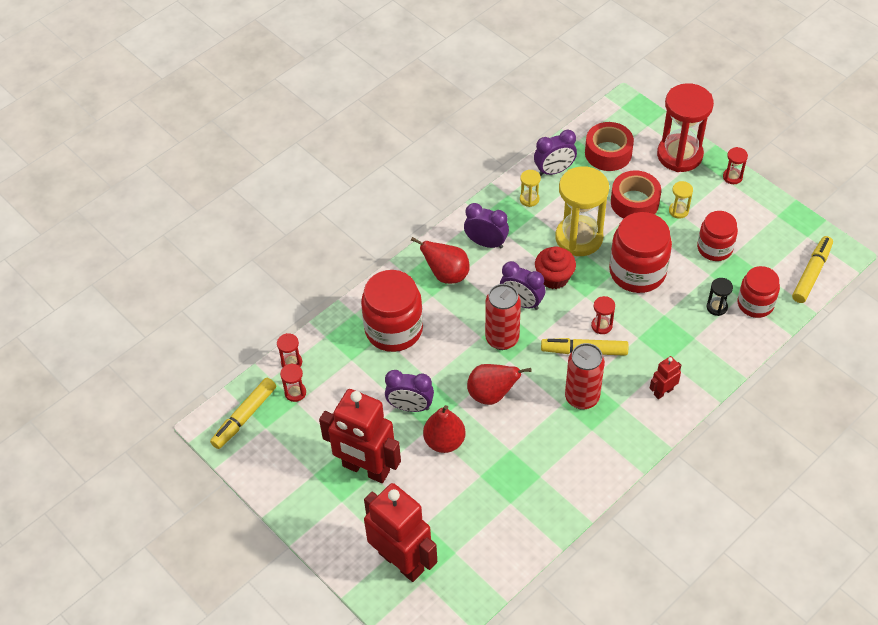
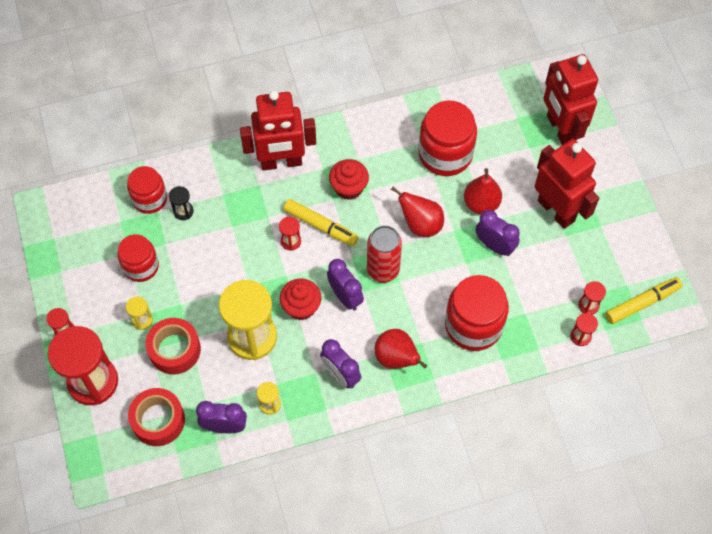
camera: 155 degrees left, 10 degrees up
(582, 397) = (349, 188): red can -> red cupcake
(637, 272) = (224, 276): red jar -> red jar (445, 154)
(663, 392) = (281, 162): red robot -> red robot, size x2.23
(811, 273) = (81, 203): yellow marker -> none

